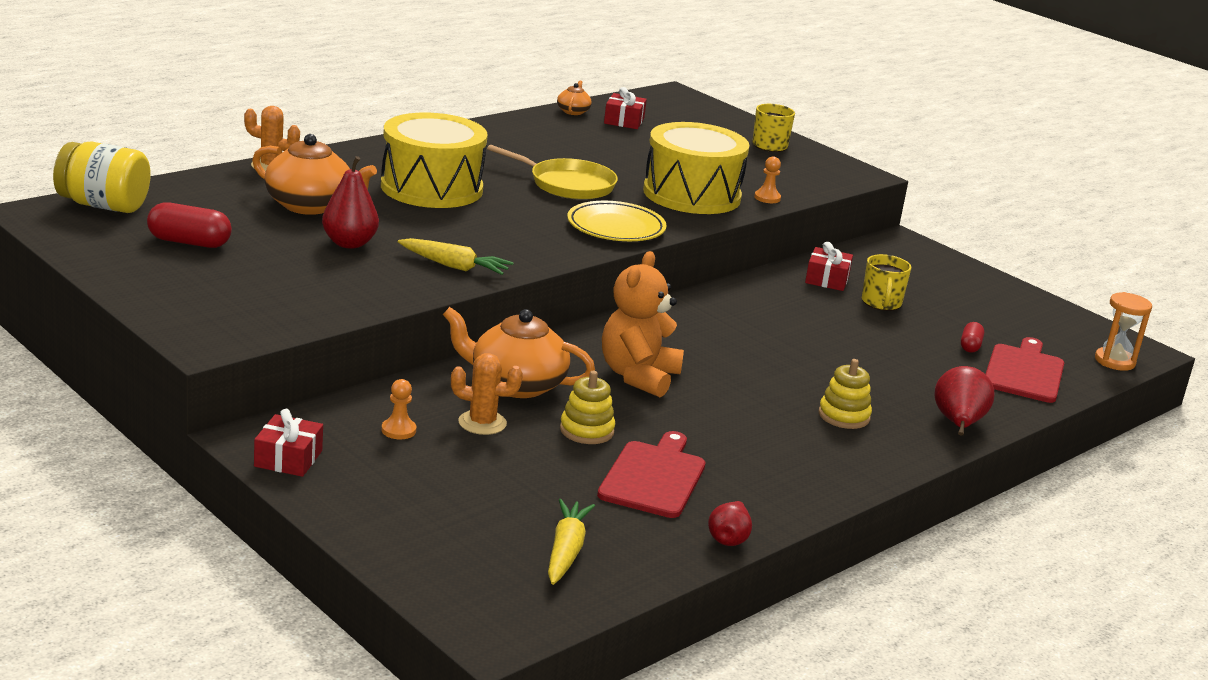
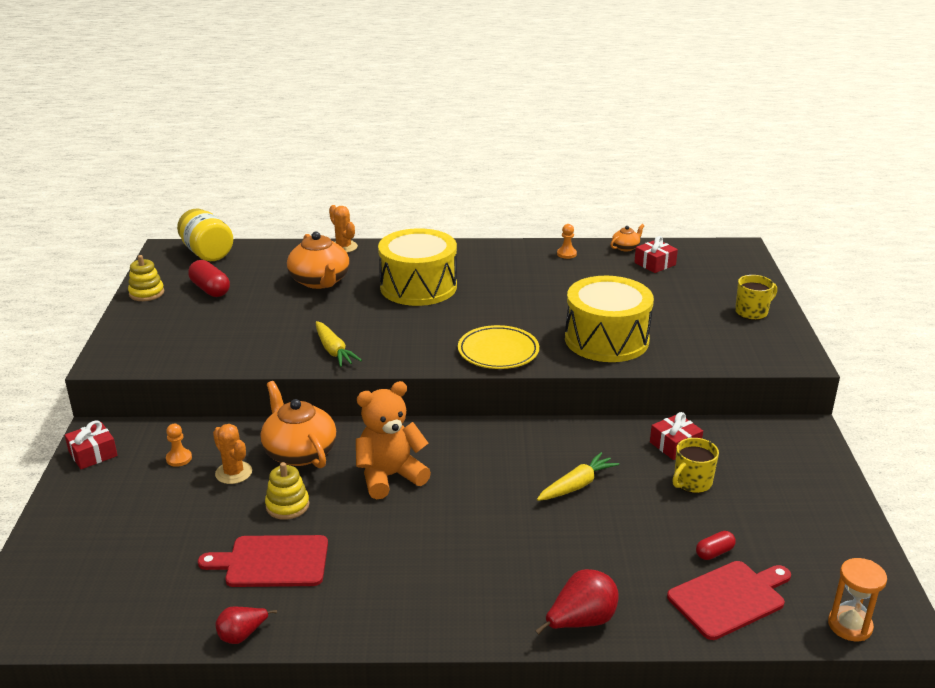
camera: 45 degrees right, 5 degrees up
(349, 243) = (297, 315): red pear -> none
(566, 551) = (130, 591): yellow carrot -> yellow carrot (577, 485)
(568, 184) = (520, 307): yellow pan -> none
(654, 477) = (272, 561): red cutting board -> red cutting board turned 150 degrees counterclockwise
(767, 198) = (668, 359): orange pawn -> orange pawn (566, 254)
(844, 416) = (492, 572): yellow stacking toy -> yellow stacking toy (146, 293)

